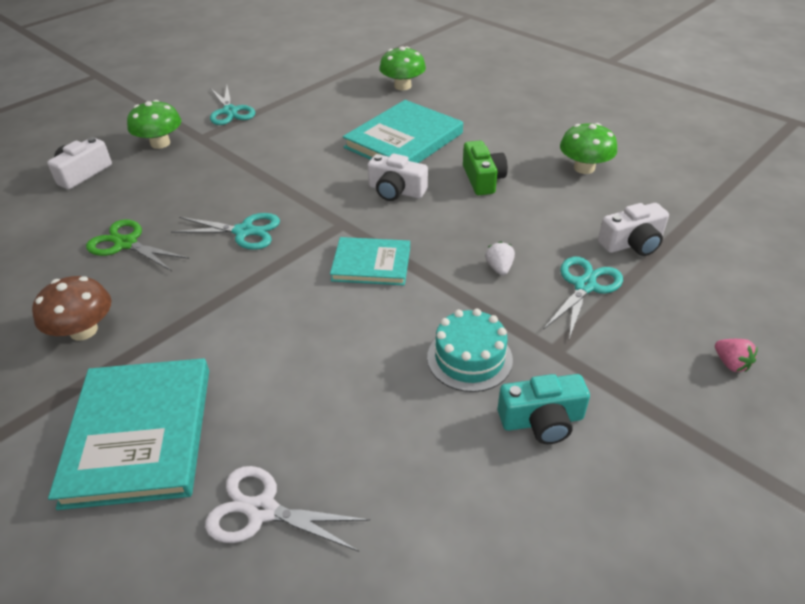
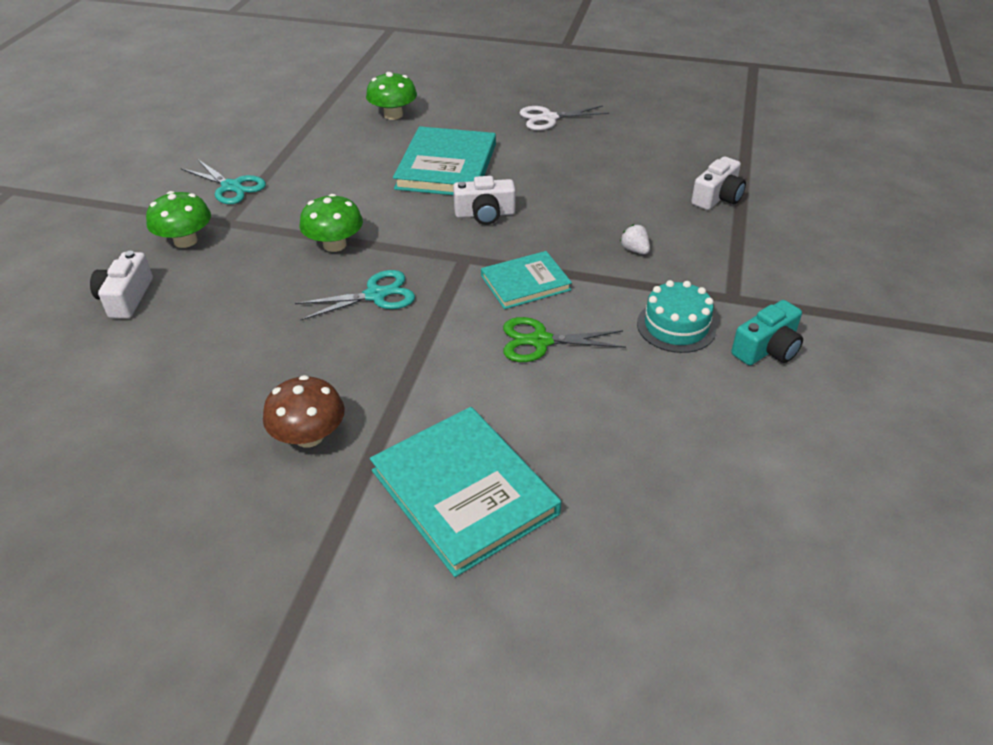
camera: 30 degrees left, 0 degrees up
(126, 244) = (262, 347): green scissors -> green scissors (540, 341)
(262, 510) = (627, 497): white scissors -> white scissors (549, 118)
(483, 179) = (552, 181): green camera -> none
(584, 168) = (628, 147): green mushroom -> green mushroom (334, 245)
(584, 286) = (711, 242): turquoise scissors -> none
(730, 363) = (854, 261): pink strawberry -> none

